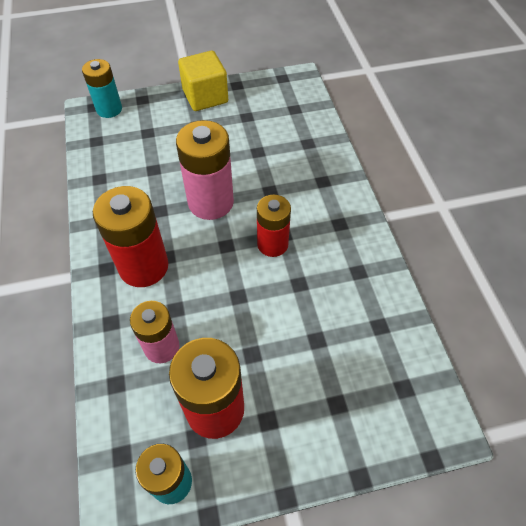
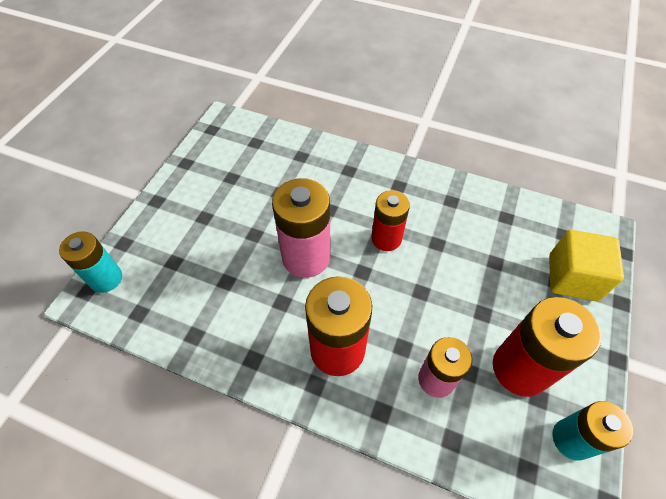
camera: 55 degrees left, 0 degrees up
(205, 96) = (175, 192): yellow cube -> yellow cube (572, 278)

